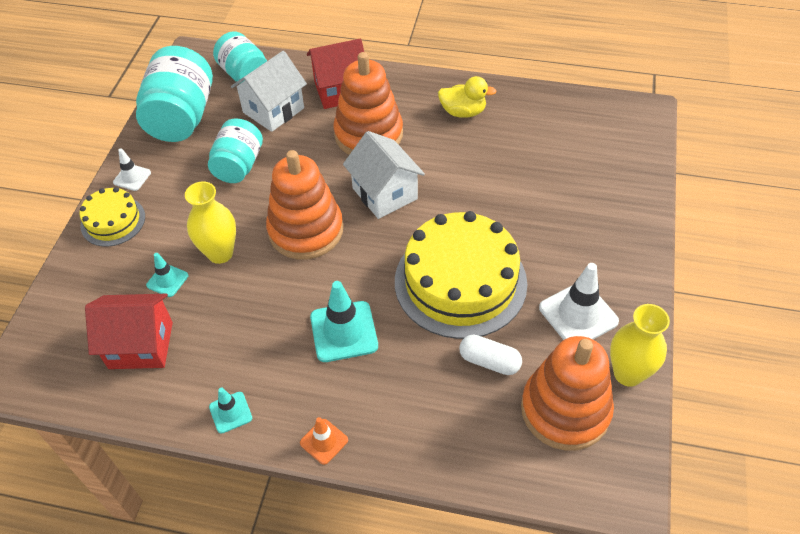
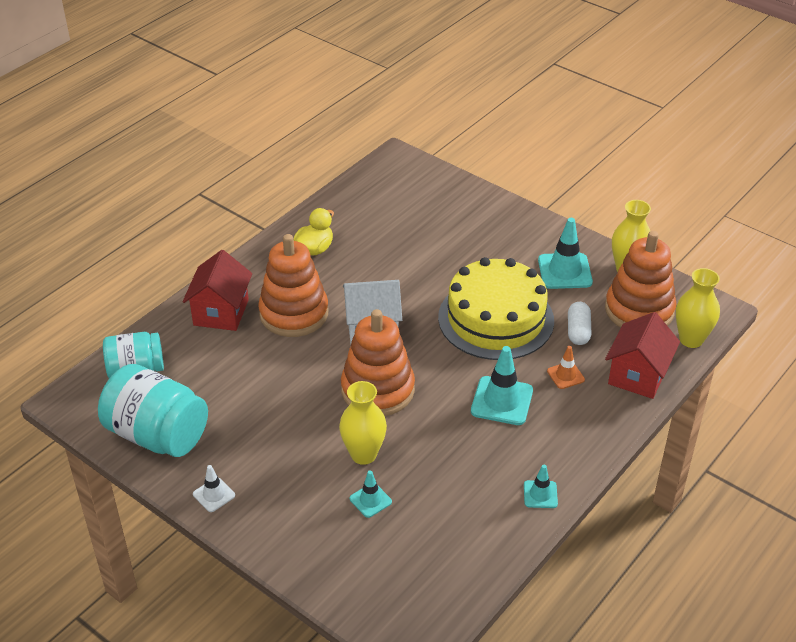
camera: 65 degrees left, 10 degrees down
(113, 221) = (264, 524): yellow cake -> none
(141, 345) = (434, 537): red house -> red house (637, 375)
(238, 165) = (262, 411): turquoise jar -> none
(273, 110) = (207, 365): white house -> none
(324, 441) = (597, 445): orange traffic cone -> orange traffic cone (565, 375)
(489, 361) = (578, 331): white capsule -> white capsule turned 45 degrees counterclockwise
(551, 483) = (691, 339): none -> yellow vase
(578, 314) = (564, 271): white traffic cone -> turquoise traffic cone

